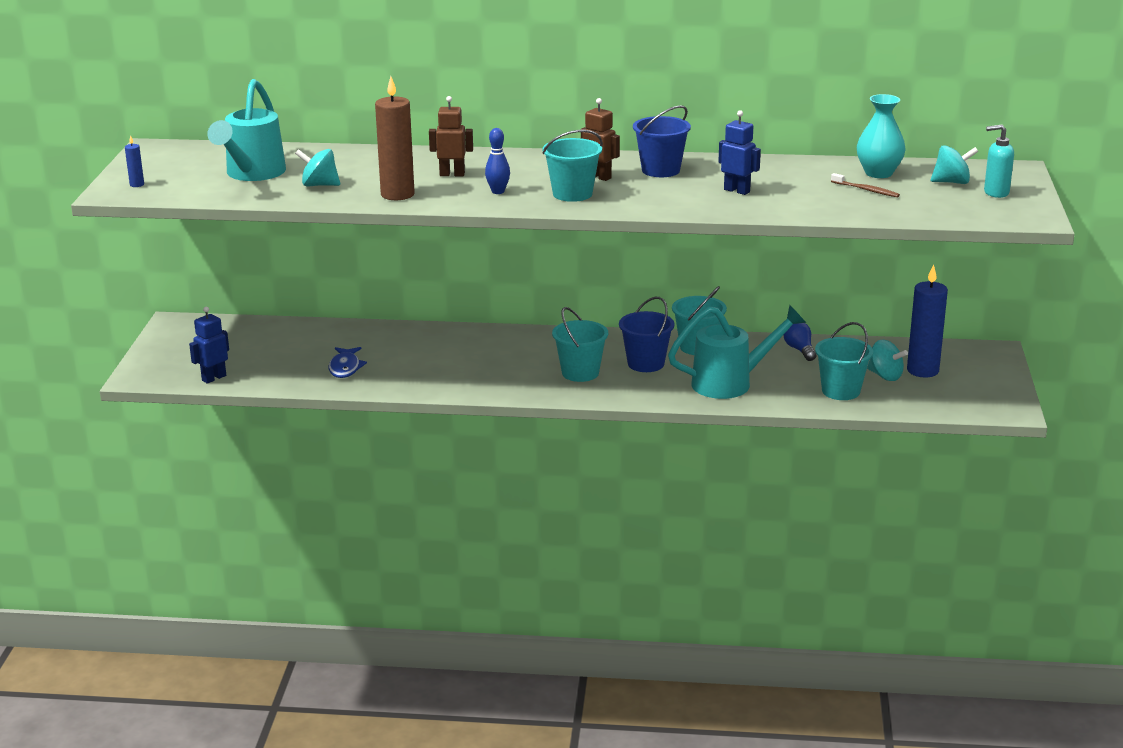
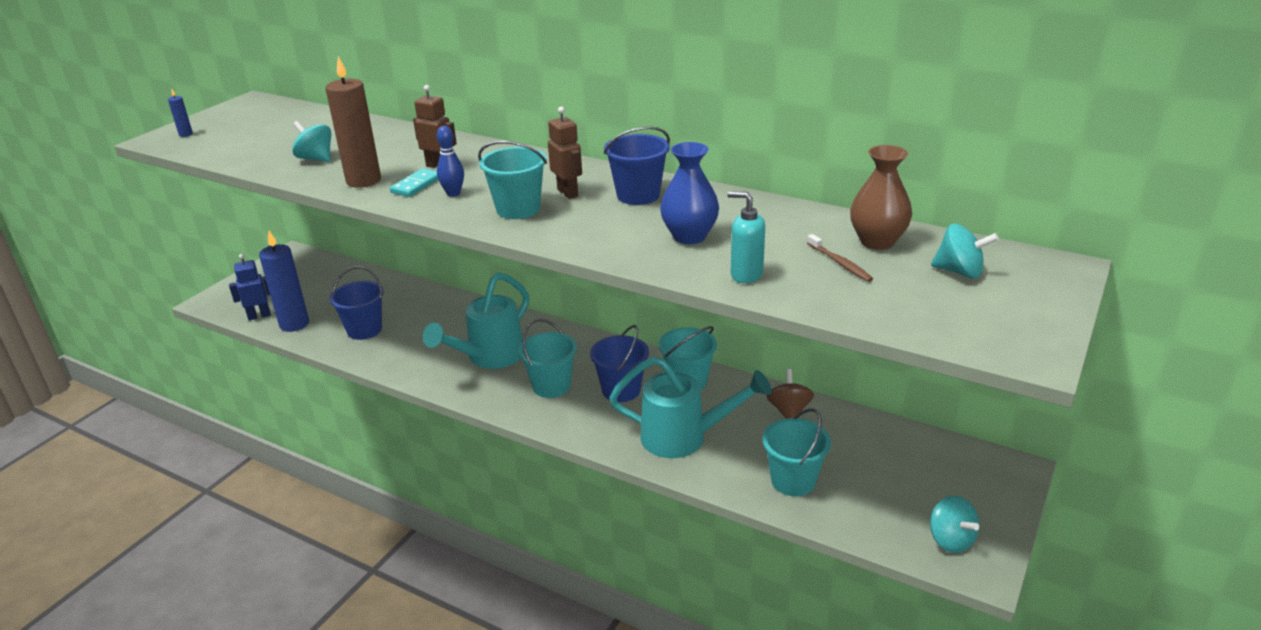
camera: 25 degrees right, 5 degrees up
(252, 174) = (282, 138): turquoise watering can -> turquoise watering can (489, 357)
(345, 368) = (364, 330): blue fish -> blue bucket
(454, 190) = (416, 185): none -> turquoise domino
(737, 191) = (689, 236): blue robot -> blue vase
(799, 350) = (789, 411): blue light bulb -> brown spinning top
(878, 173) = (877, 241): turquoise vase -> brown vase
(885, 376) = (858, 472): turquoise spinning top -> turquoise spinning top (950, 540)
(922, 370) = (908, 476): blue candle -> blue candle (294, 324)
(996, 193) = (1006, 299): turquoise soap dispenser -> turquoise soap dispenser (746, 275)

